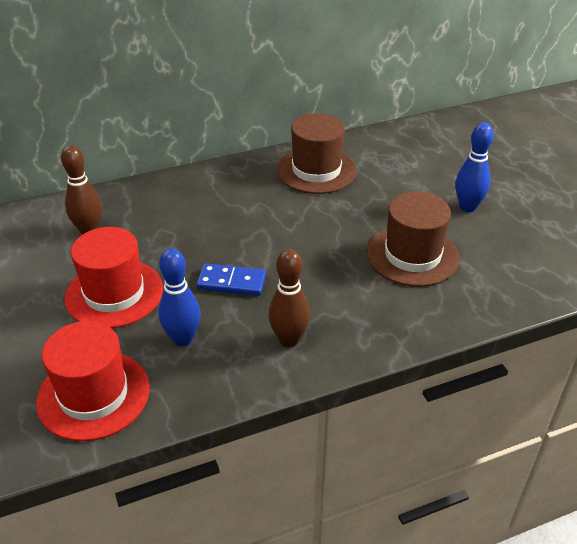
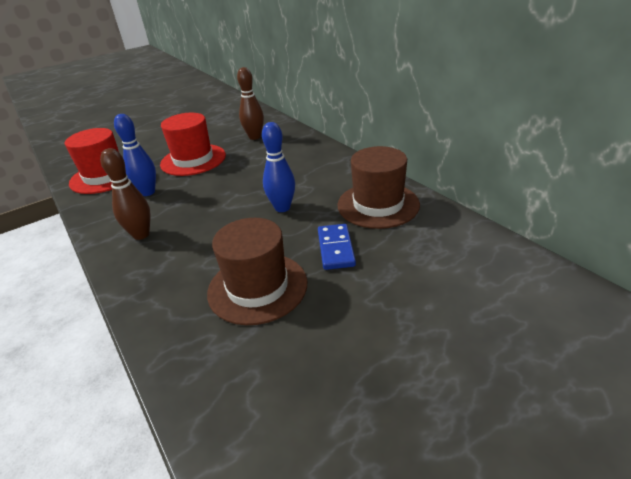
camera: 80 degrees right, 5 degrees down
(231, 282) = (207, 197): blue domino -> blue domino (336, 248)
(467, 207) = (364, 323): blue bowling pin -> blue bowling pin (282, 208)

